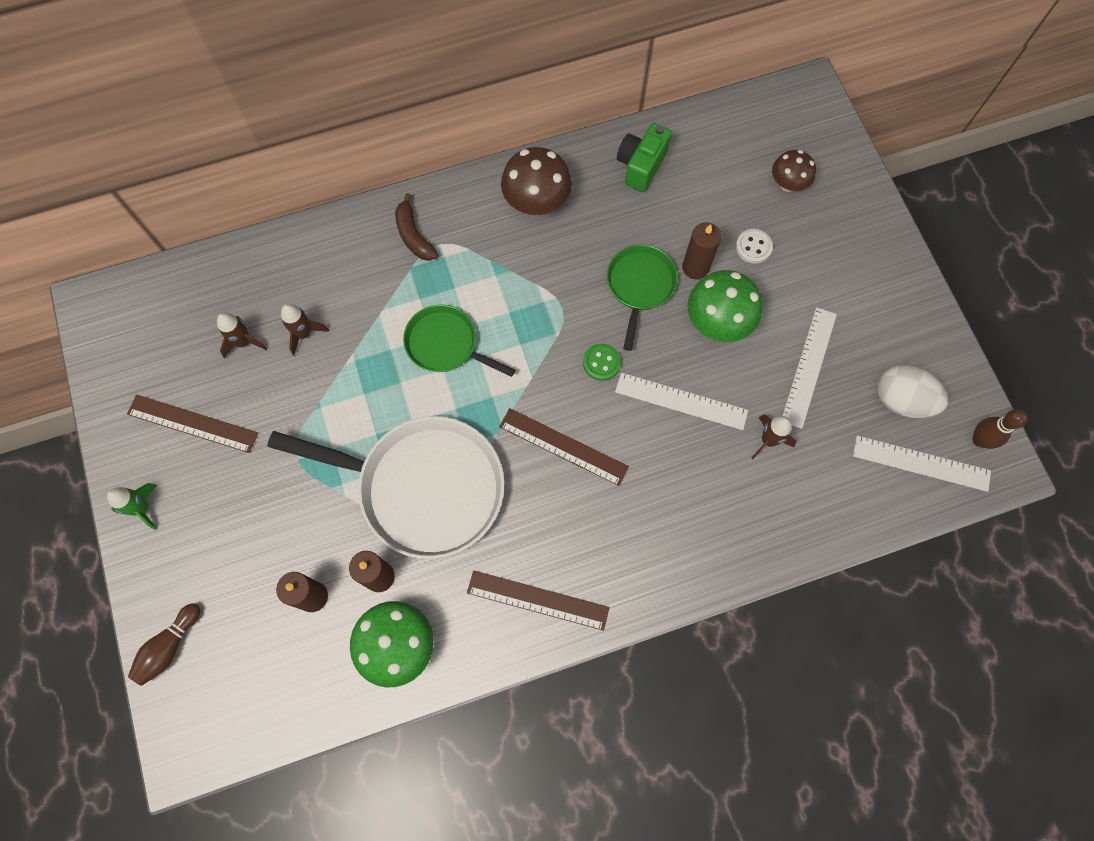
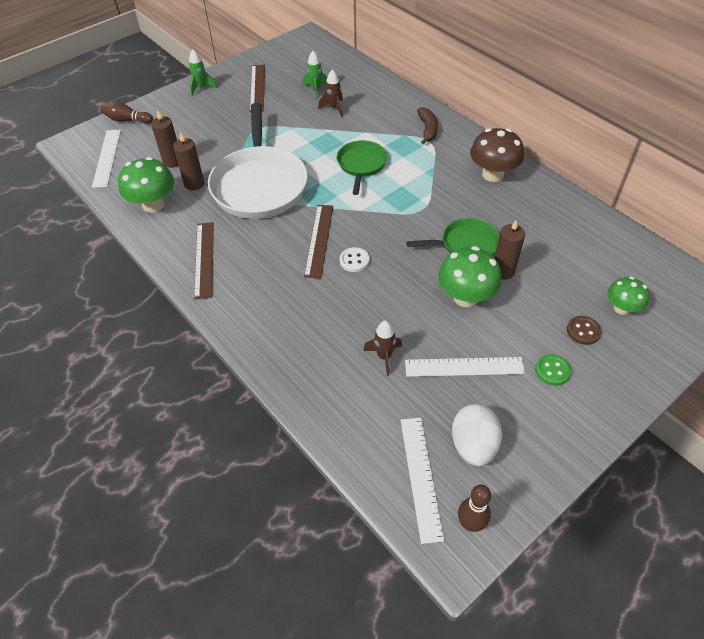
camera: 70 degrees right, 20 degrees down
(244, 342) = (315, 89): brown rocket -> green rocket
(414, 235) = (427, 129): brown banana -> brown banana turned 135 degrees clockwise
(601, 363) = (392, 241): green button -> green button (552, 371)
(641, 165) = (564, 217): green camera -> none
(681, 401) = (387, 293): white ruler -> white ruler (107, 158)
(753, 247) = (546, 301): white button -> white button (354, 261)
(788, 184) = (621, 308): brown mushroom -> green mushroom
(803, 234) = (583, 331): none -> brown button

